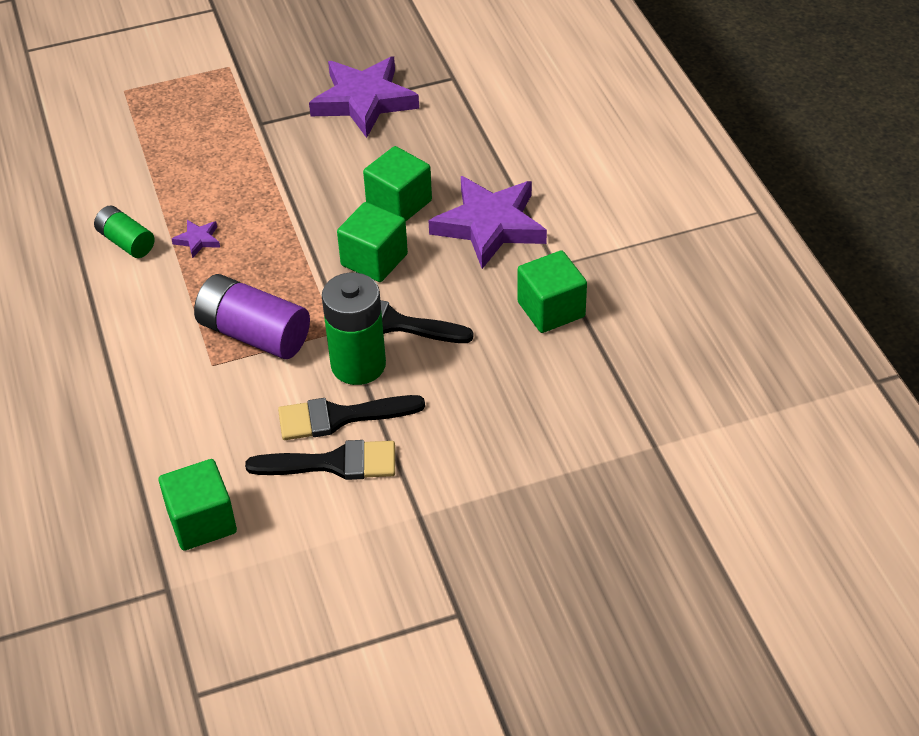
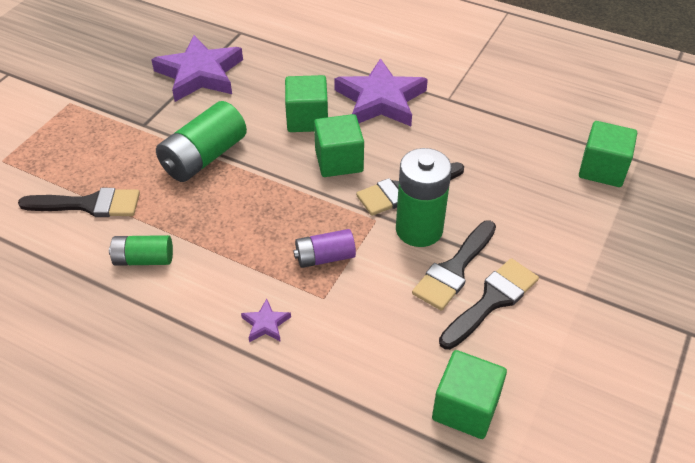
camera: 45 degrees left, 0 degrees up
(141, 170) = (89, 204): none -> black brush
(198, 240) = (199, 224): purple star -> purple star (266, 324)
(254, 334) = (325, 257): purple battery -> purple battery, size x0.59
(271, 184) = (204, 157): none -> green battery
(551, 309) = (481, 124): green cube -> green cube (602, 169)

